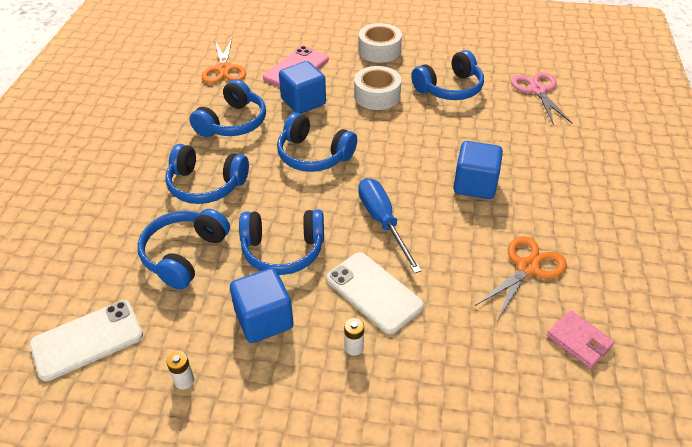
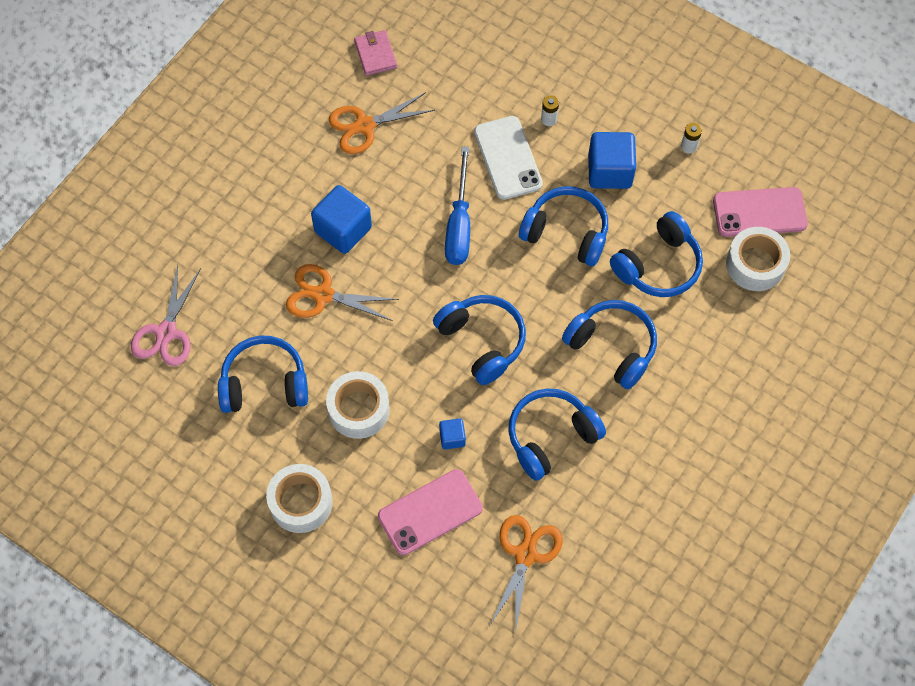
camera: 155 degrees left, 20 degrees up
(85, 289) = (755, 264): none -> white tape
(87, 340) = (759, 212): white phone -> pink phone
(303, 102) = (452, 438): blue cube -> blue cube, size x0.51
(453, 142) = (323, 295): none -> orange scissors

